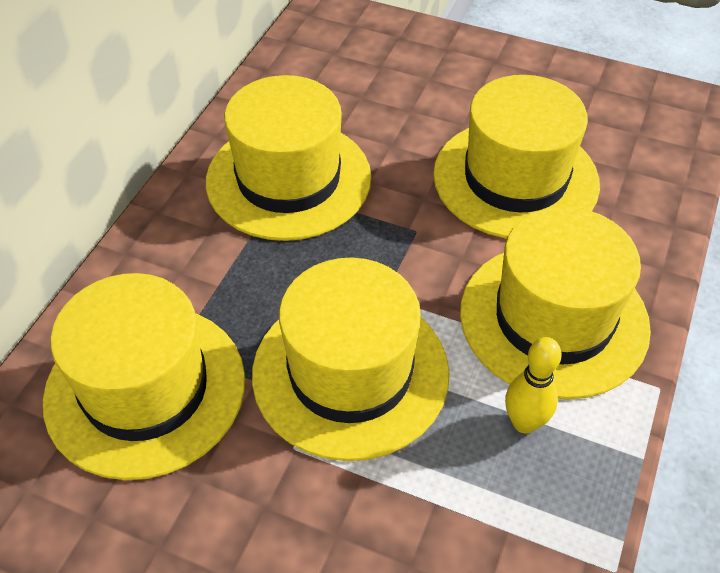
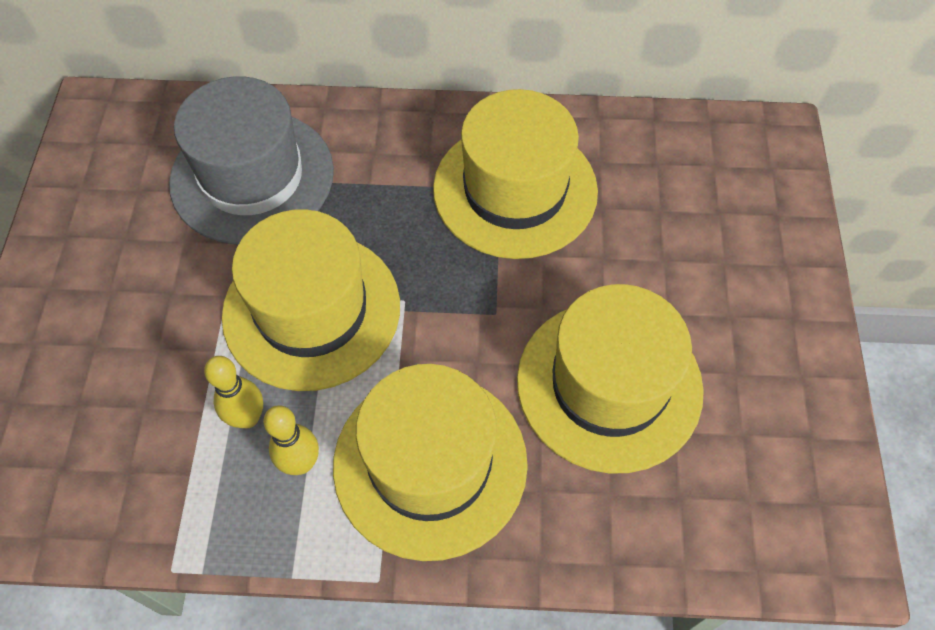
camera: 70 degrees right, 10 degrees up
(145, 389) = (252, 177): yellow hat -> grey hat
(457, 460) = (248, 418): none -> yellow bowling pin

